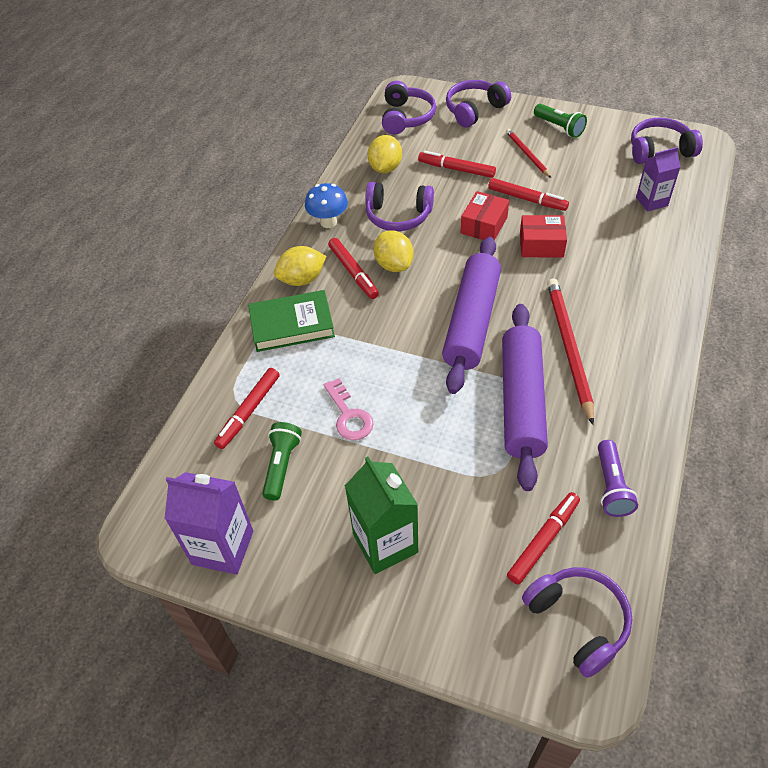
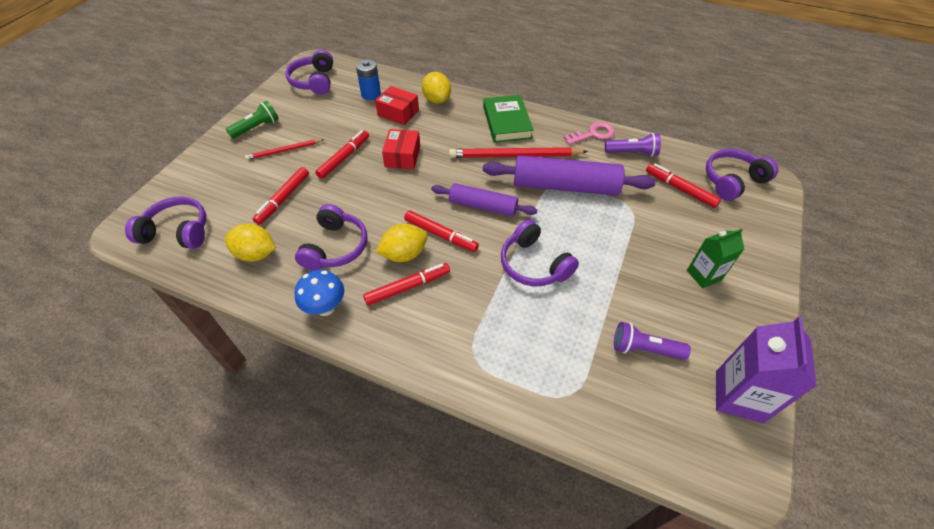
camera: 90 degrees left, 0 degrees up
(249, 411) = (585, 380): red marker -> red marker (441, 235)
(282, 465) = (644, 349): green flashlight -> purple flashlight
(292, 325) = (473, 342): green book -> green book (507, 122)
(302, 279) = (409, 333): yellow lemon -> yellow lemon (437, 100)
(349, 416) = (585, 295): pink key -> pink key (593, 134)
(385, 543) = (704, 275): green carton -> green carton, size x0.65
(471, 321) = (483, 206): purple rolling pin -> purple rolling pin, size x0.63
(474, 110) = (198, 178): purple headphones -> purple headphones (534, 264)
(484, 225) = (368, 188): red box -> red box (398, 113)
(651, 201) = (371, 94): purple carton -> blue battery

